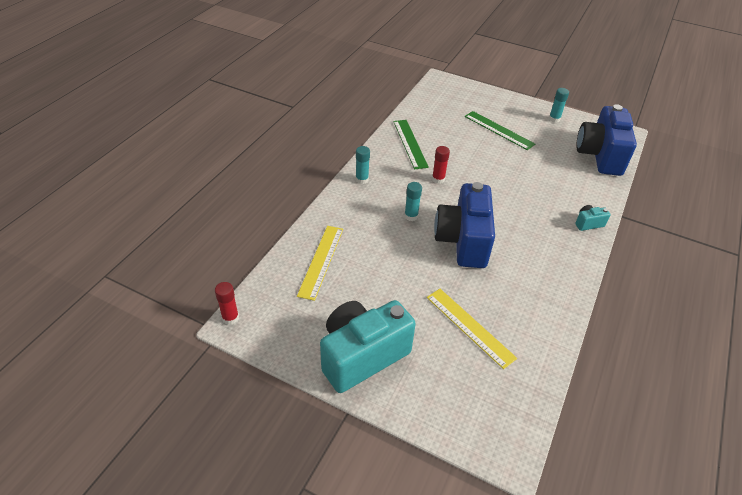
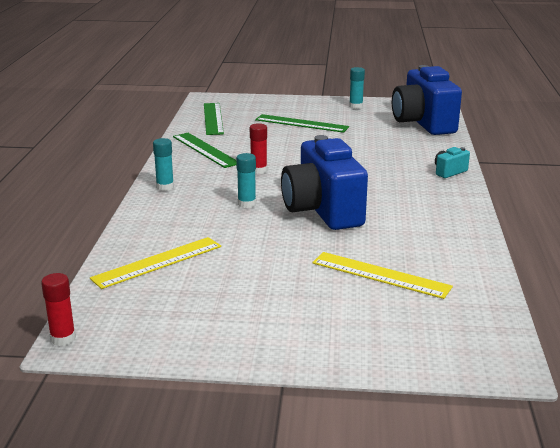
camera: 20 degrees left, 20 degrees down
(321, 261) = (157, 262): yellow ruler -> yellow ruler turned 60 degrees clockwise
(362, 355) = (267, 329): turquoise camera -> none
(433, 106) = (213, 118): none -> green ruler

